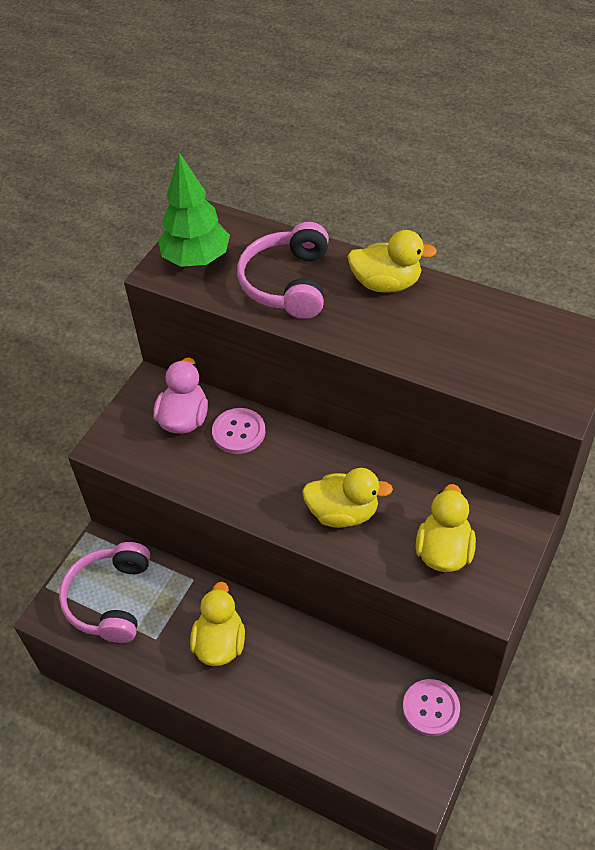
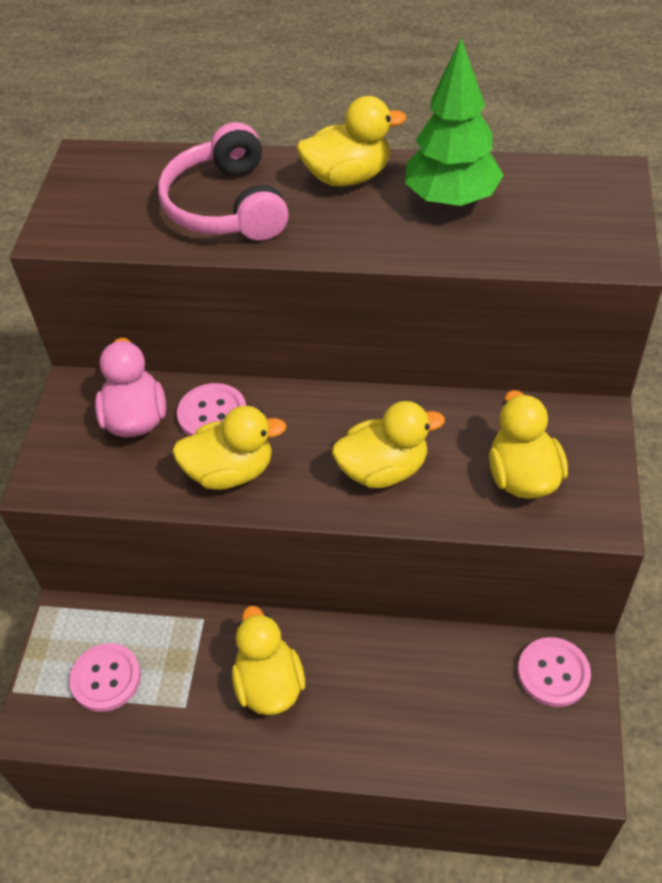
camera: 20 degrees left, 0 degrees up
(110, 599) = (106, 678): pink headphones -> pink button
(196, 259) = (96, 208): green tree -> green tree (451, 200)
(234, 479) = (230, 471): none -> yellow duck

